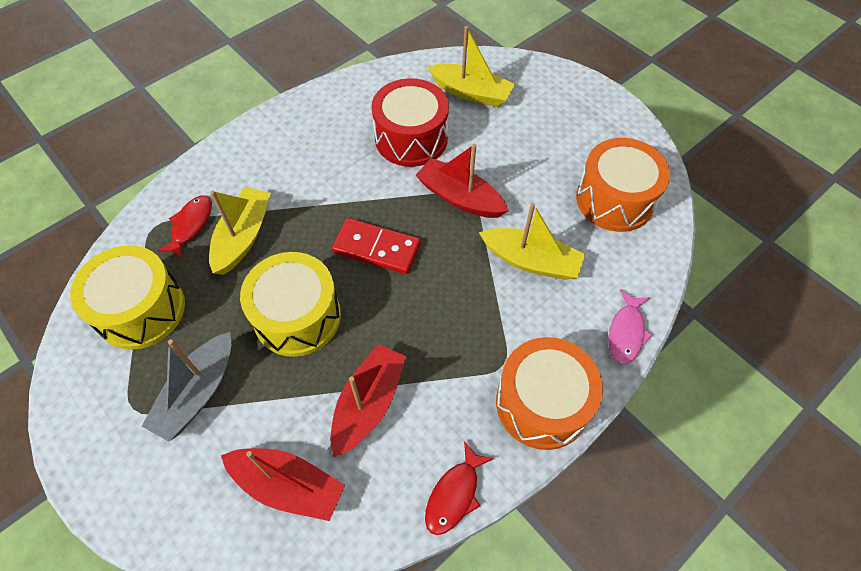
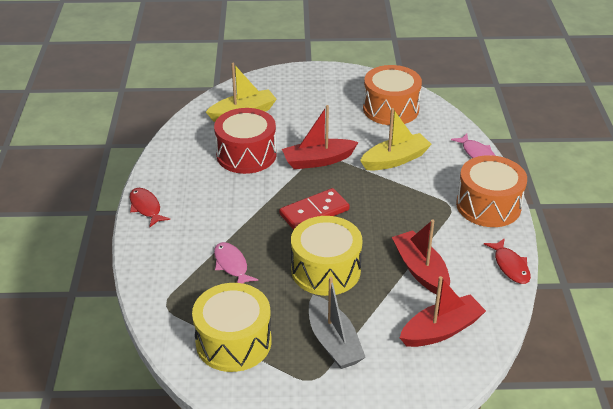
camera: 50 degrees left, 20 degrees down
(191, 225) = (189, 285): red fish -> red fish (146, 207)
(243, 237) = (231, 265): yellow boat -> pink fish

